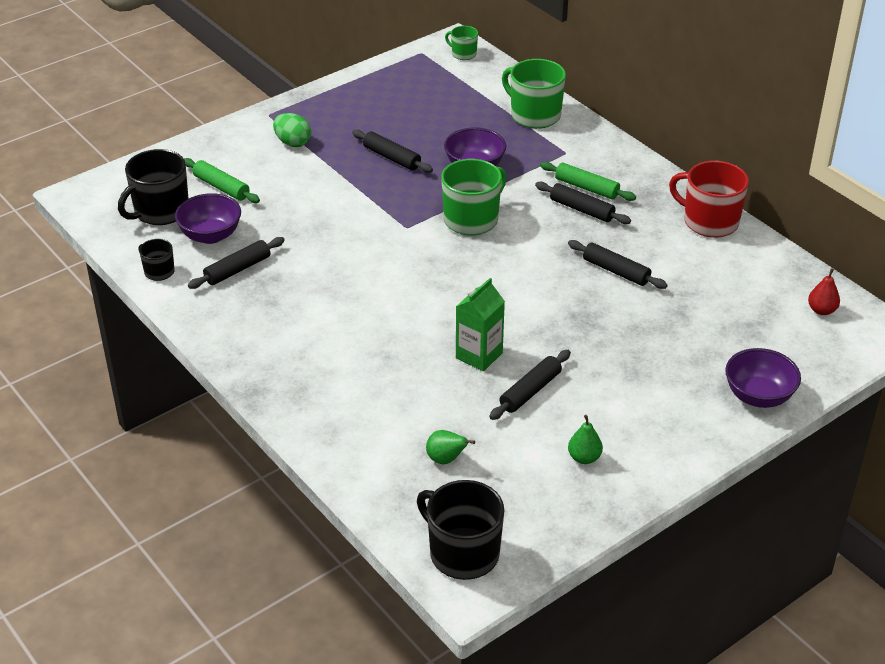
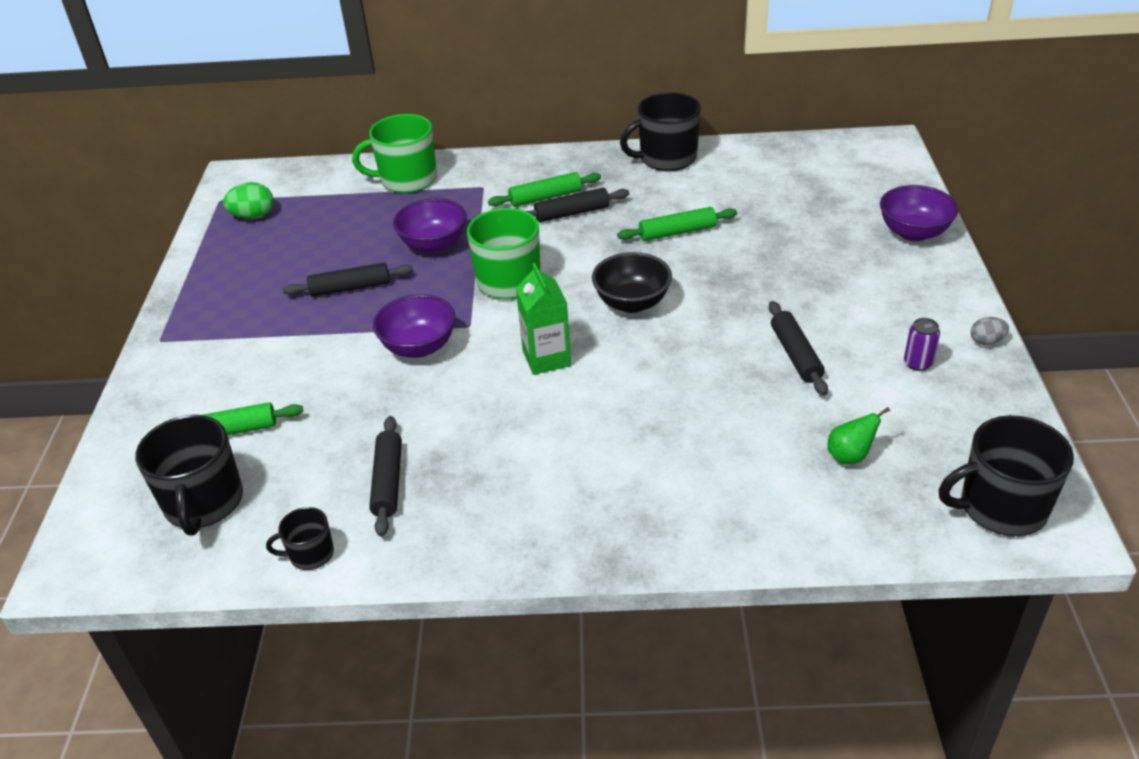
camera: 50 degrees left, 0 degrees up
(211, 235) = (302, 478): purple bowl -> purple bowl (419, 347)
(293, 143) = (232, 343): green egg -> green egg (253, 216)
(463, 54) = (260, 178): green mug -> none
(479, 355) = (713, 364): green carton -> green carton (546, 358)
(507, 287) = (632, 303): none -> black bowl
(584, 458) = (918, 363): green pear -> purple can
(616, 271) = (677, 232): black rolling pin -> green rolling pin
(650, 486) = (986, 341): none -> grey egg
(709, 222) = (666, 158): red mug -> black mug
(821, 310) = (834, 157): red pear -> none

